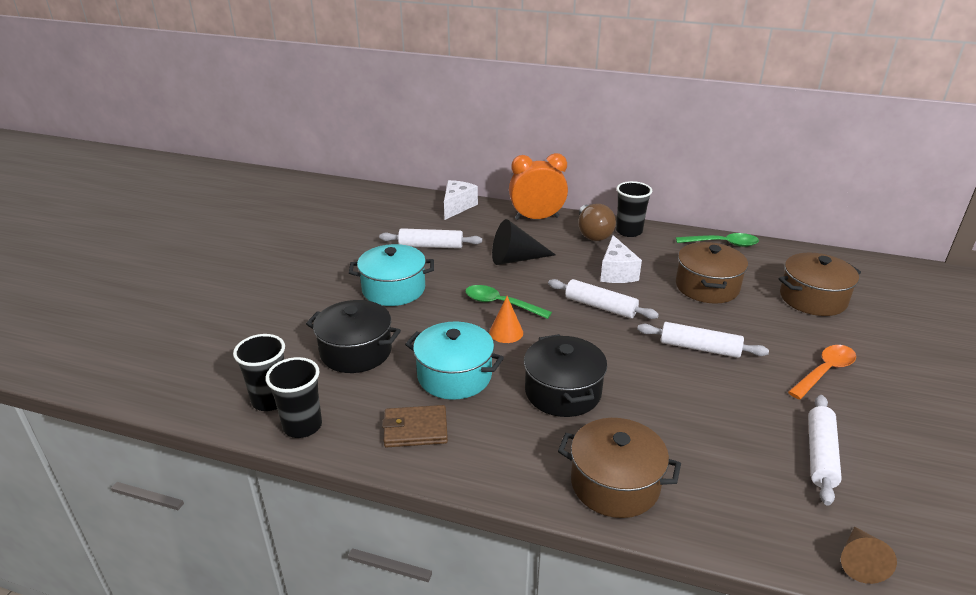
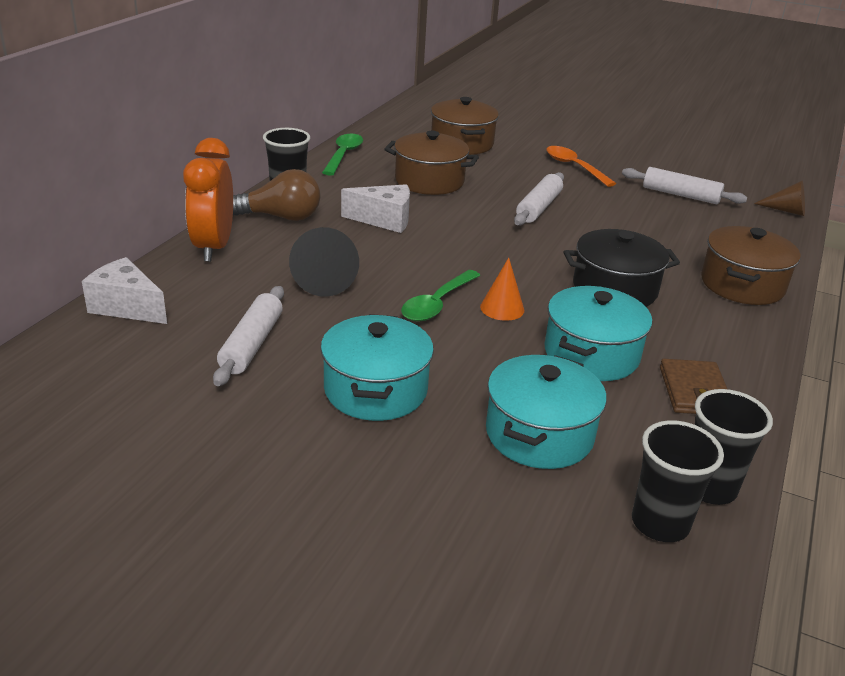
camera: 85 degrees left, 0 degrees up
(356, 351) = (539, 434): black pot -> turquoise pot
(600, 306) = (455, 242): white rolling pin -> none

